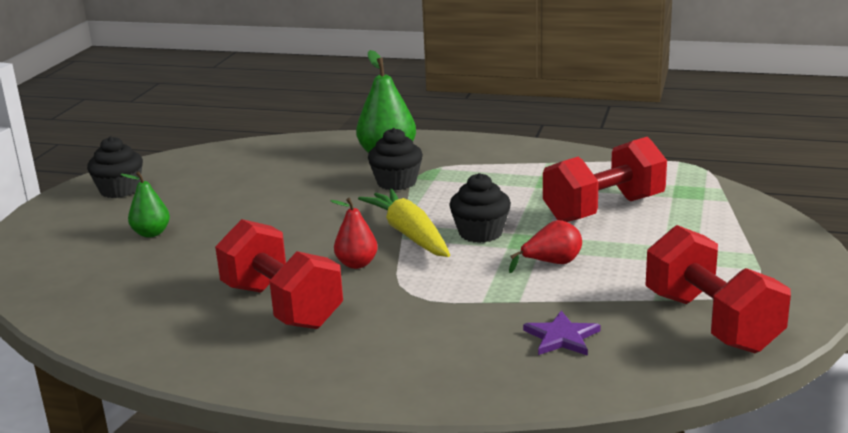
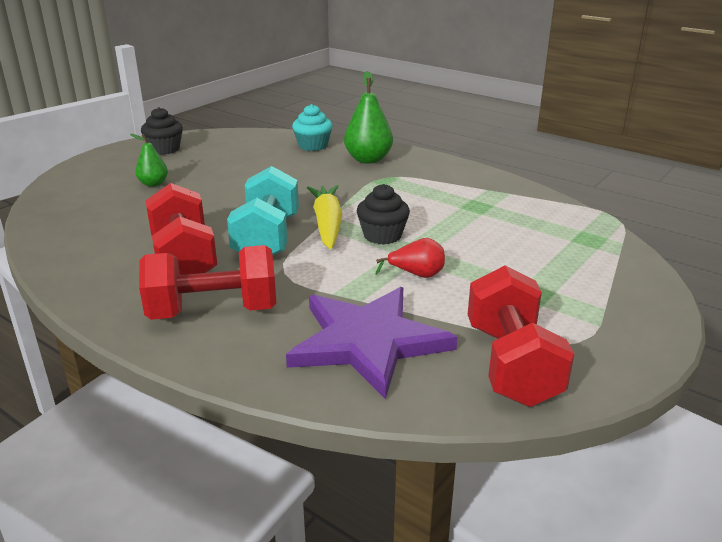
camera: 20 degrees right, 5 degrees up
(306, 151) = (313, 146): none -> turquoise cupcake
(357, 264) = (267, 239): red pear -> turquoise dumbbell
(396, 182) = (355, 182): black cupcake -> none
(562, 337) = (368, 342): purple star -> purple star, size x2.35
(604, 209) = (500, 238): red dumbbell -> red dumbbell (213, 311)

